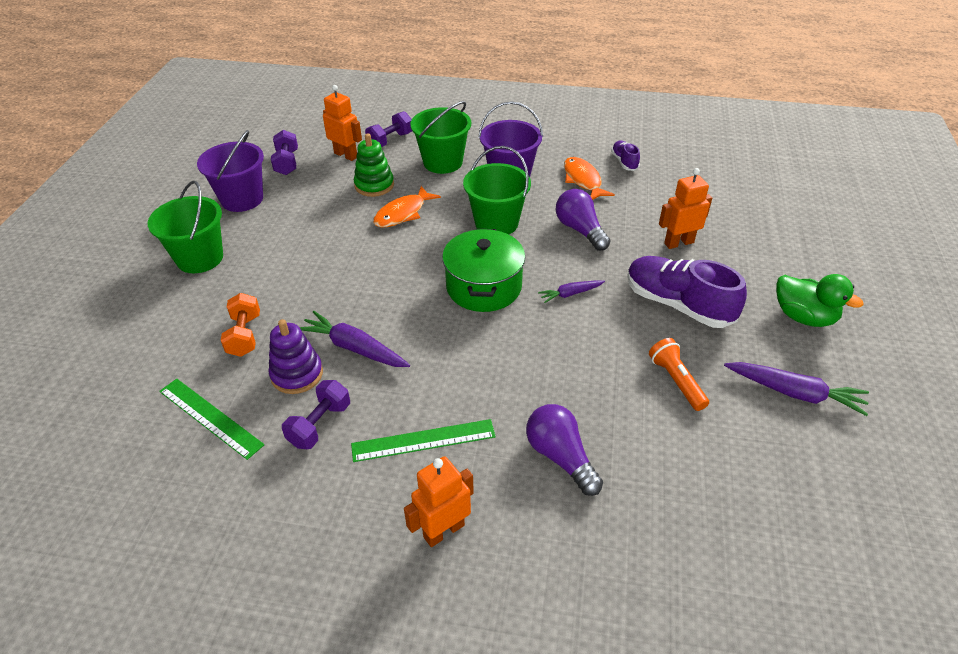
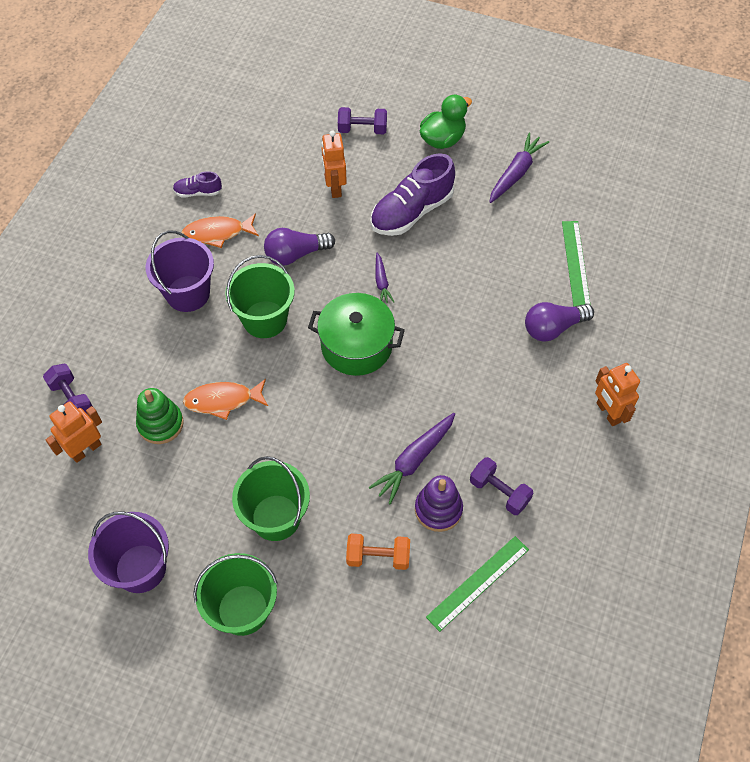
camera: 80 degrees left, 15 degrees up
(287, 163) = (78, 517): purple dumbbell -> purple dumbbell (362, 129)
(403, 213) = (223, 400): orange fish -> orange fish turned 120 degrees clockwise
(423, 440) = (526, 416): green ruler -> green ruler (575, 263)
(443, 162) = (139, 351): green bucket -> green bucket (276, 517)
(676, 381) = (493, 238): orange flashlight -> none

